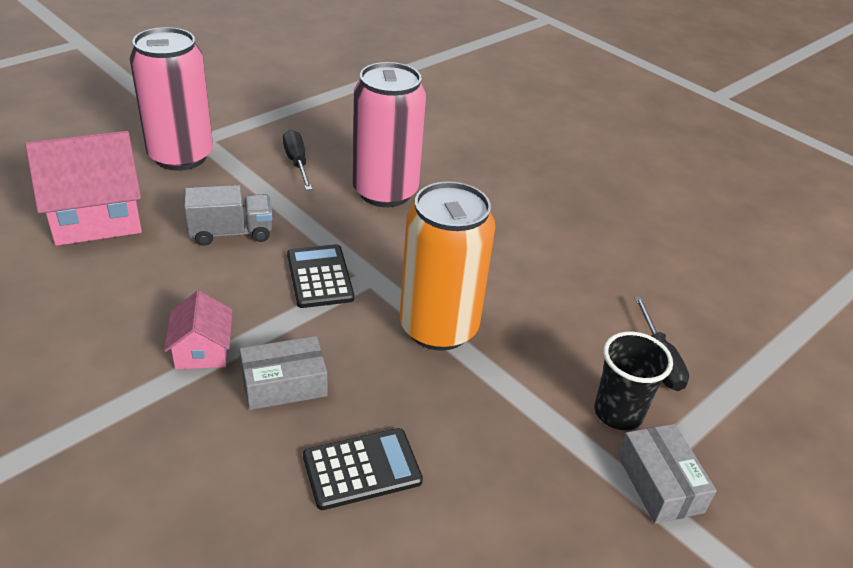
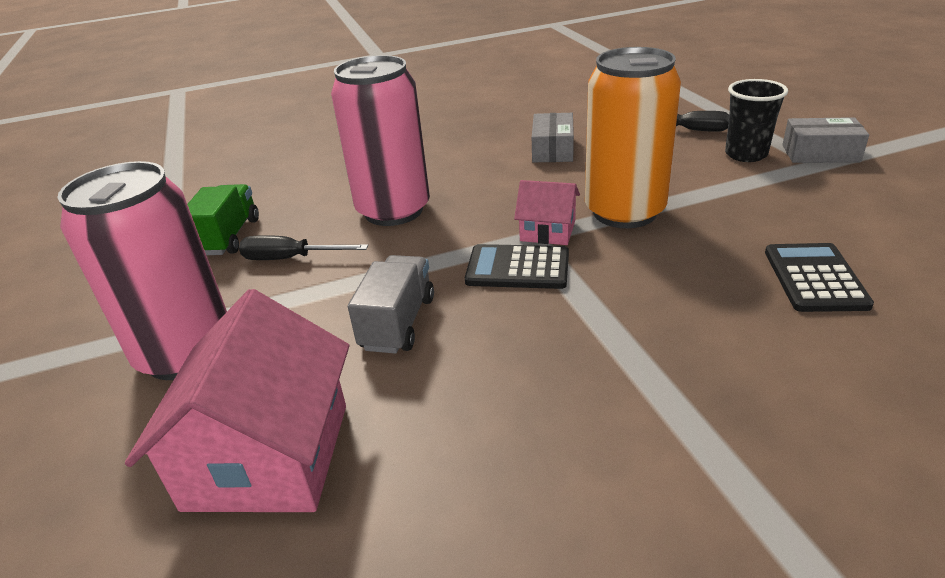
camera: 60 degrees left, 5 degrees down
(202, 350) = (619, 367): pink house -> pink house (547, 231)
(284, 384) = (689, 311): grey box -> grey box (553, 149)
(316, 127) = (228, 237): none -> green truck

